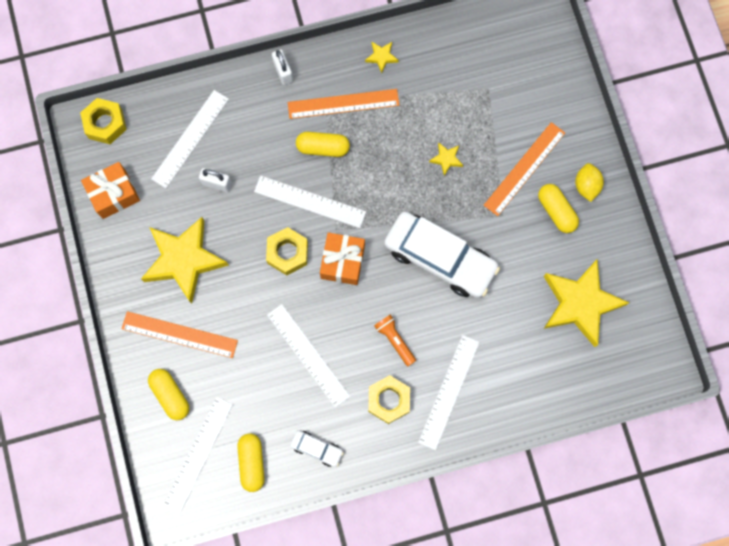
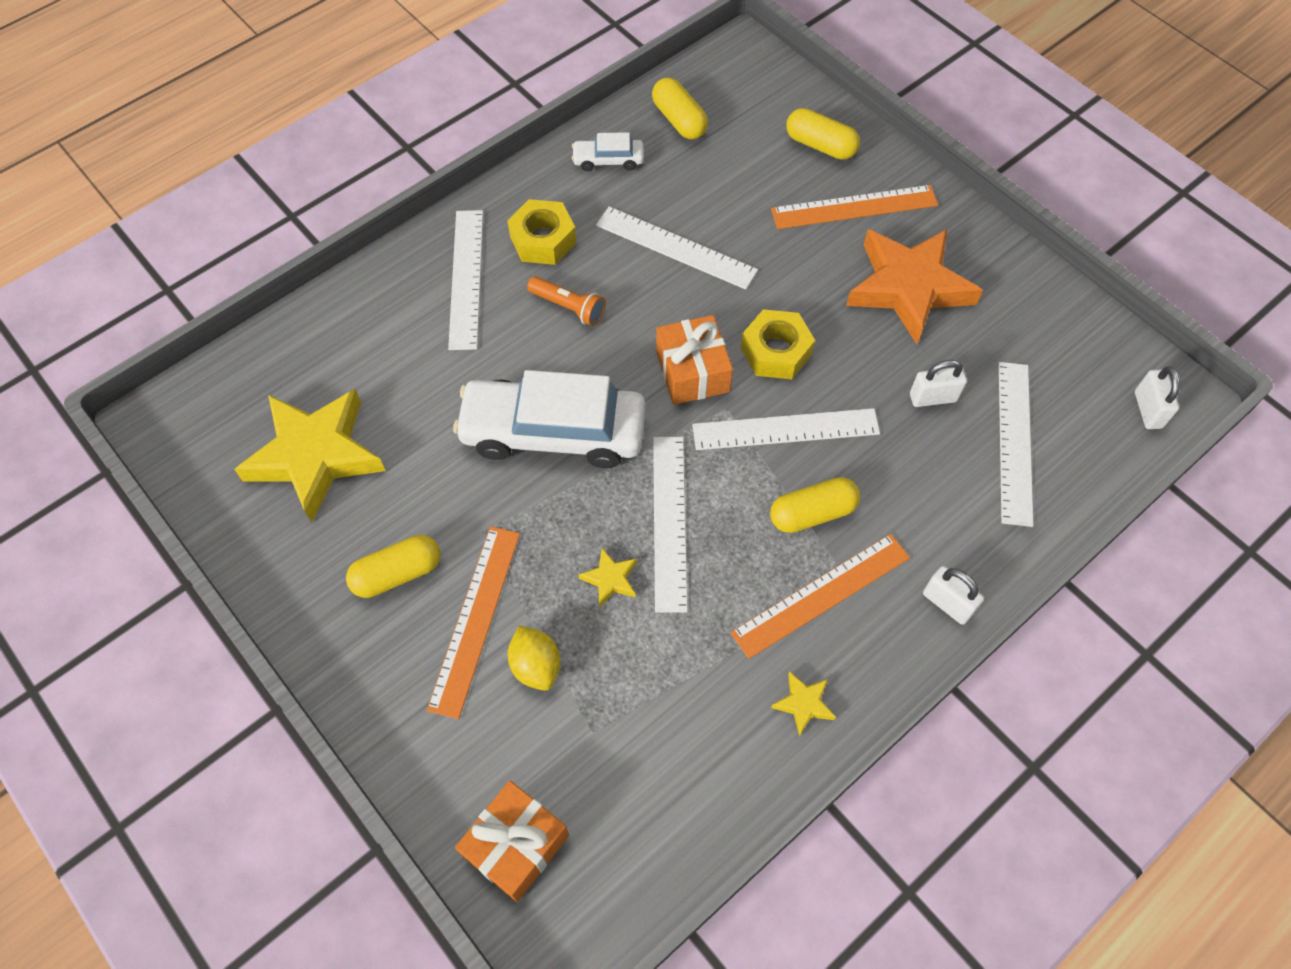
camera: 155 degrees right, 15 degrees down
(105, 124) = (1148, 410): yellow nut -> white padlock
(114, 194) = (1061, 326): orange gift -> orange gift (516, 845)
(184, 260) = (908, 288): yellow star -> orange star
(198, 454) = (747, 105): white ruler -> white ruler (669, 521)
(556, 211) = (397, 574): yellow capsule -> yellow capsule turned 60 degrees counterclockwise
(586, 186) = (360, 635): yellow lemon -> yellow lemon (536, 665)

